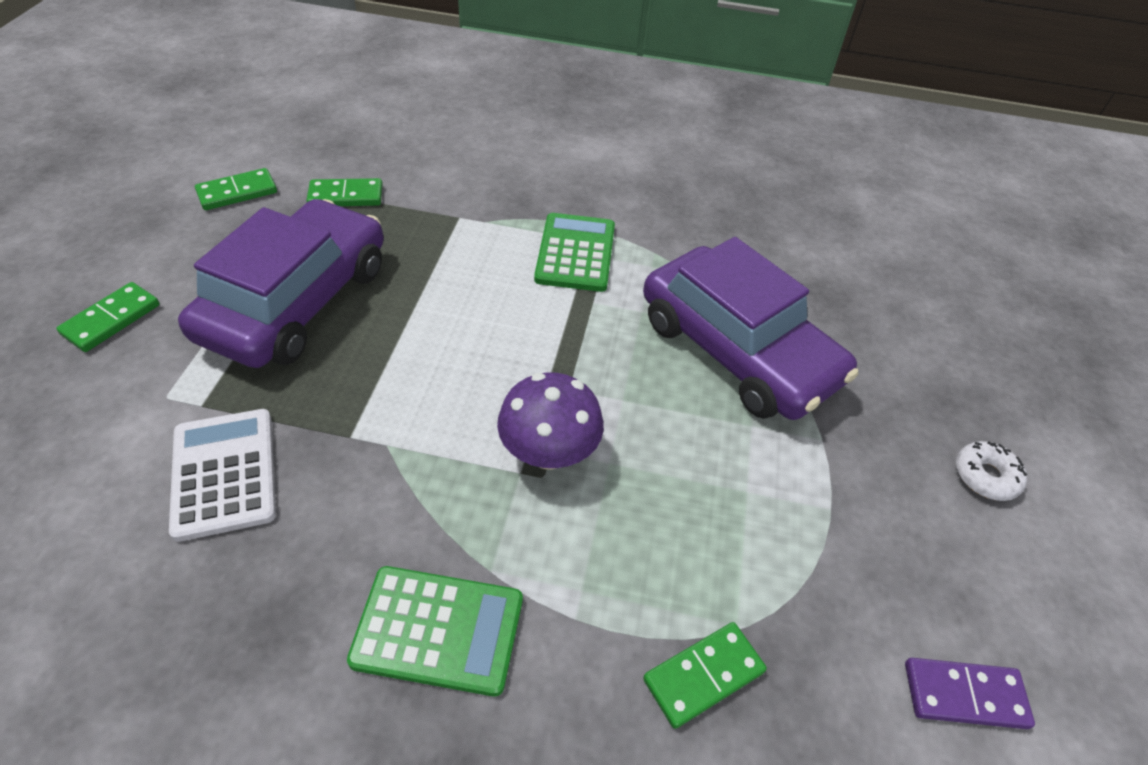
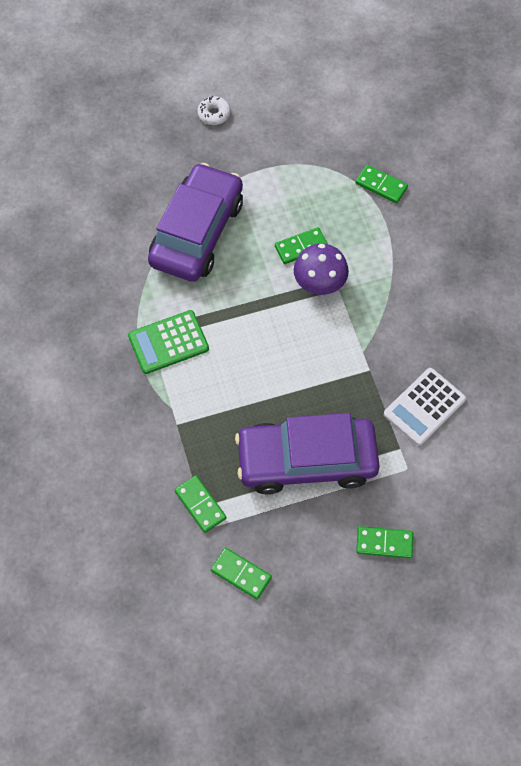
camera: 115 degrees left, 15 degrees up
(438, 630) = (428, 278): green calculator -> none
(635, 463) = (301, 247): none -> green domino
(964, 695) = (330, 105): purple domino -> none

